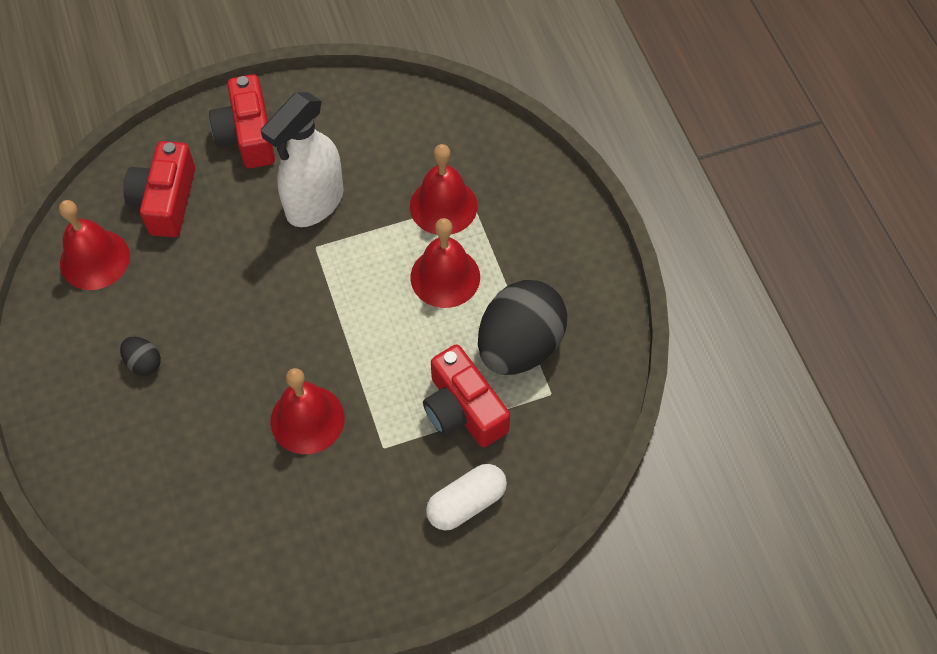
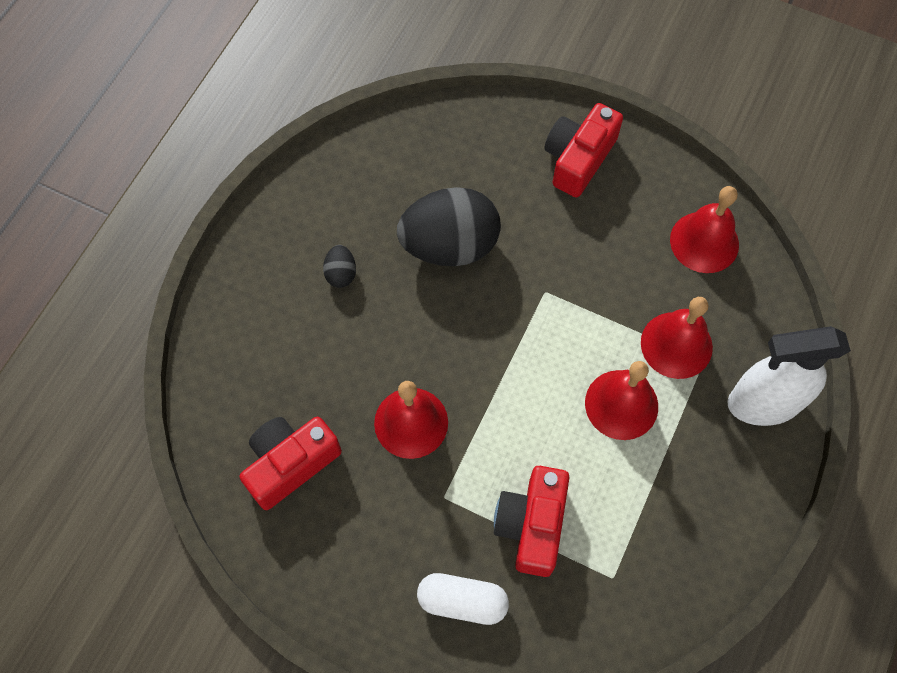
camera: 45 degrees right, 5 degrees up
(94, 259) = (381, 165): red bell -> red bell (704, 242)
(165, 201) = (471, 161): red camera -> red camera (290, 463)
(314, 203) = (577, 256): white spray bottle -> white spray bottle (763, 403)
(519, 346) = (626, 515): black egg -> black egg (449, 245)

